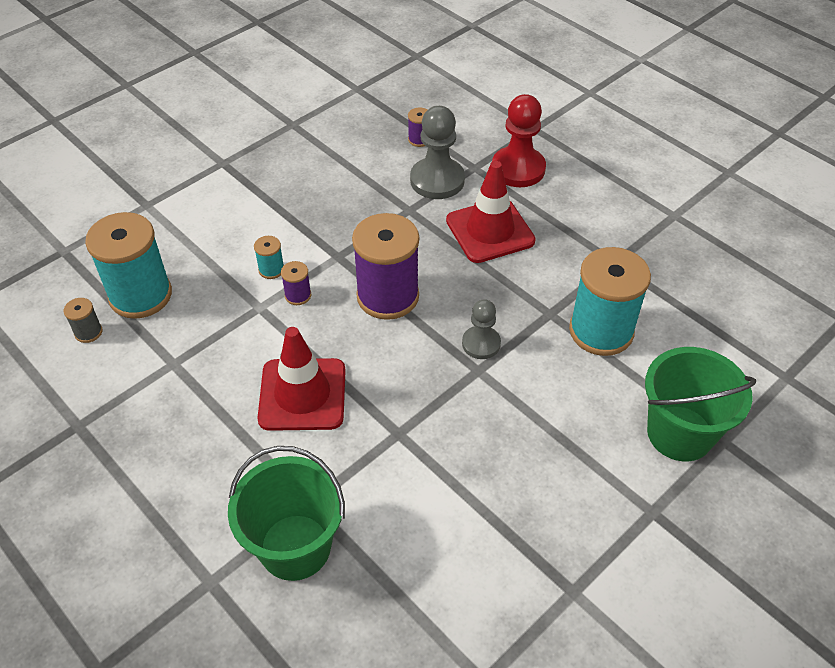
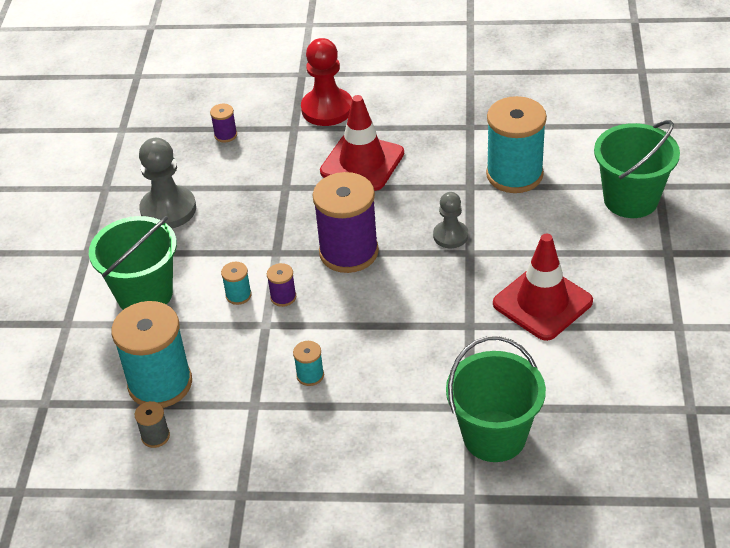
camera: 40 degrees left, 5 degrees down
(216, 220) = (144, 294): none -> green bucket
(236, 373) = (310, 375): none -> turquoise spool
(302, 394) = (375, 352): red traffic cone -> red traffic cone (542, 303)
(437, 180) = (278, 154): grey pawn -> grey pawn (168, 209)

